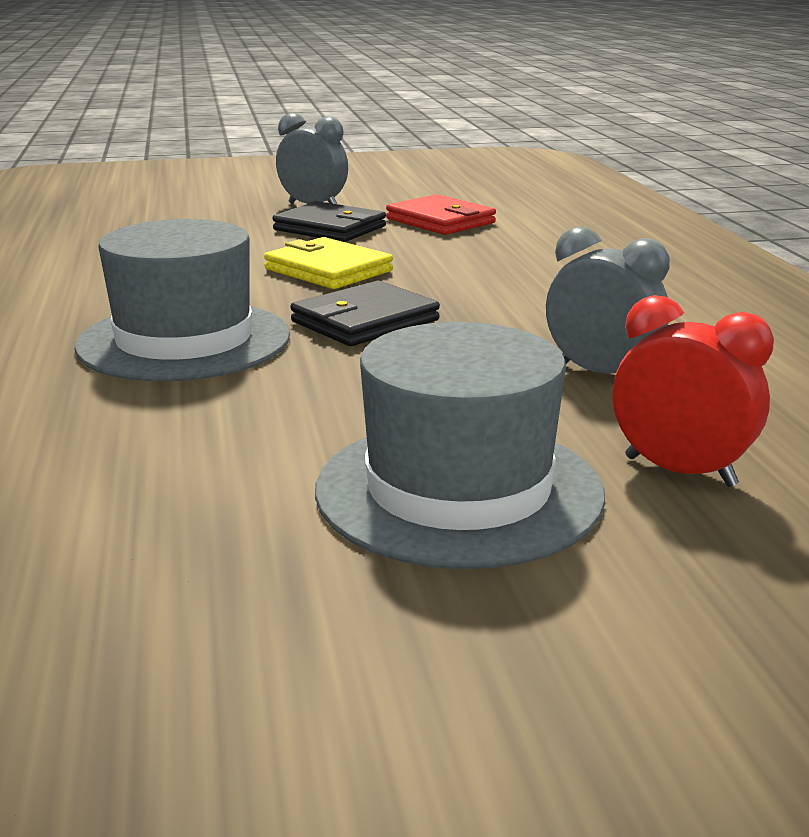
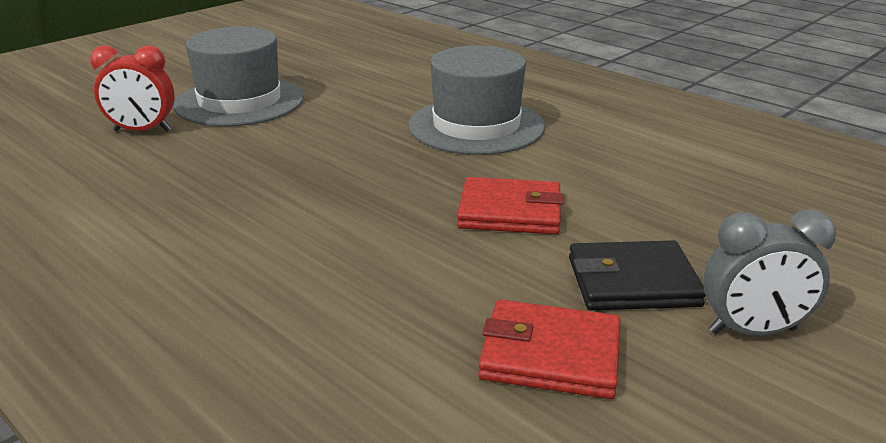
camera: 145 degrees right, 5 degrees up
(328, 270) = (510, 211): yellow wallet -> red wallet
(365, 321) = (398, 169): black wallet -> none
(601, 373) = (204, 173): grey clock -> none

